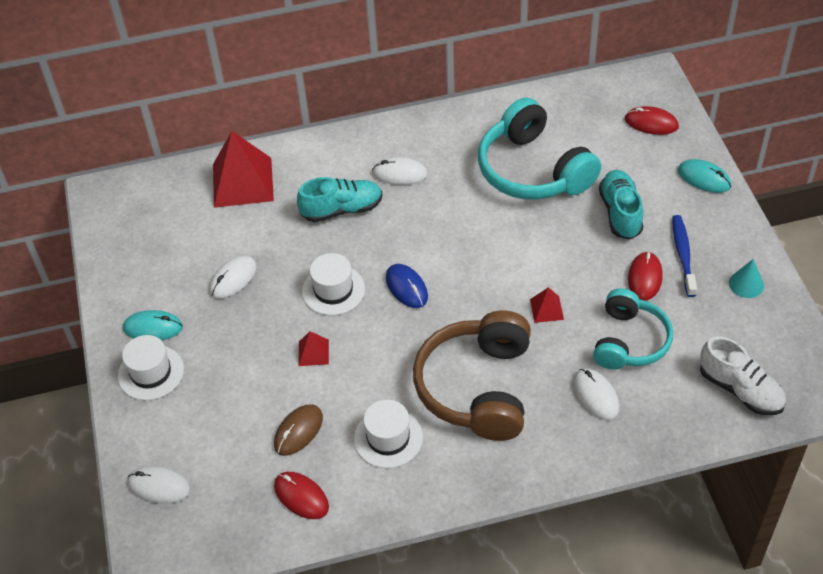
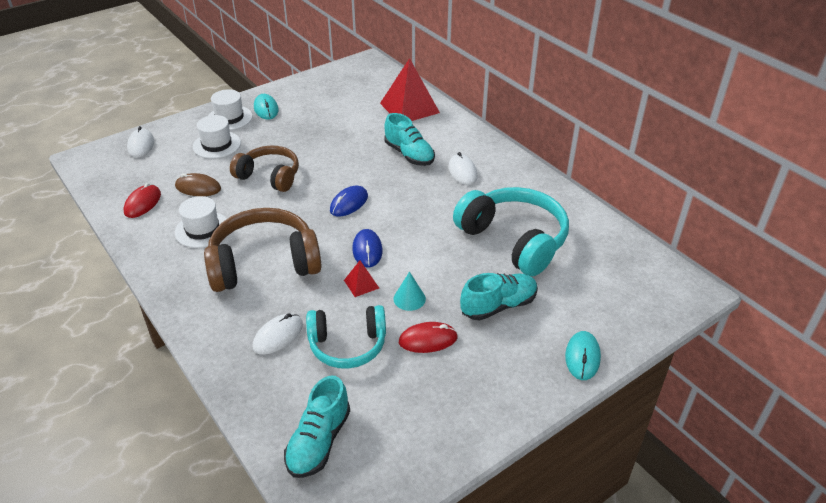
camera: 65 degrees right, 10 degrees down
(233, 279) = (320, 127): white mouse -> none
(313, 352) = (269, 176): red pyramid -> brown headphones
(333, 290) = (330, 170): white hat -> white hat (217, 145)
(495, 291) = (367, 250): none -> blue mouse
(533, 170) = (514, 240): turquoise headphones -> turquoise headphones turned 105 degrees clockwise
(651, 123) = (628, 302): red mouse -> none
(683, 254) = (471, 361): blue toothbrush -> none
(740, 390) = (319, 441): white shoe -> turquoise shoe
(746, 284) = (458, 420): turquoise cone -> turquoise cone (409, 298)

